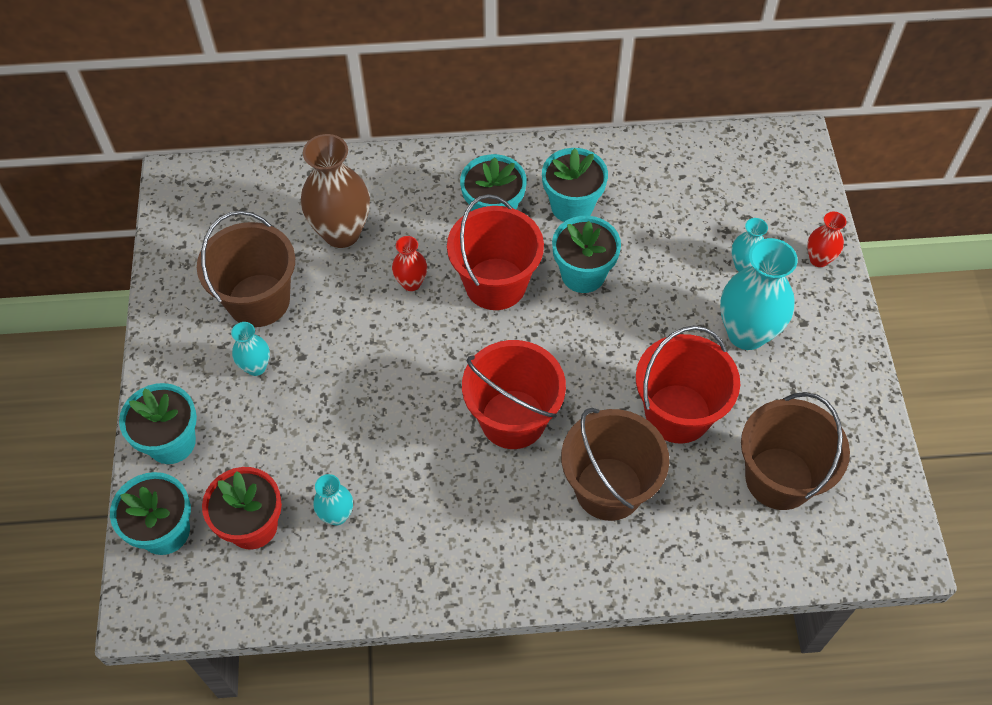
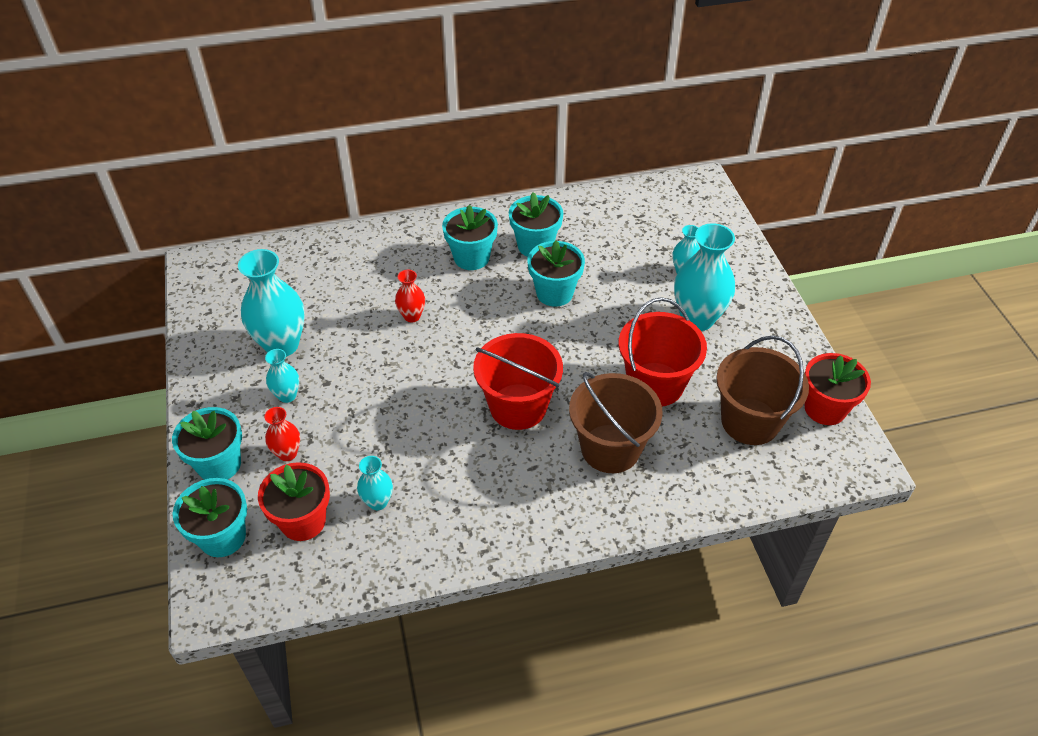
camera: 10 degrees left, 10 degrees down
(258, 300) = (282, 345): brown bucket -> turquoise vase
(341, 233) = (346, 286): brown vase -> none
(495, 284) = (483, 308): red bucket -> none
(819, 259) = (741, 260): red vase -> red vase (287, 453)
(872, 475) = (825, 409): none -> red flower pot

